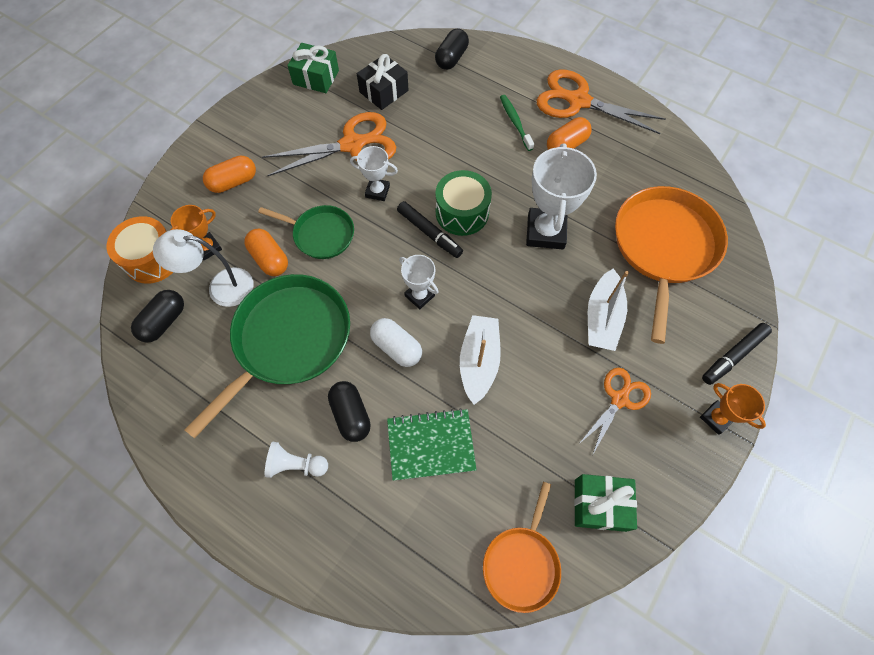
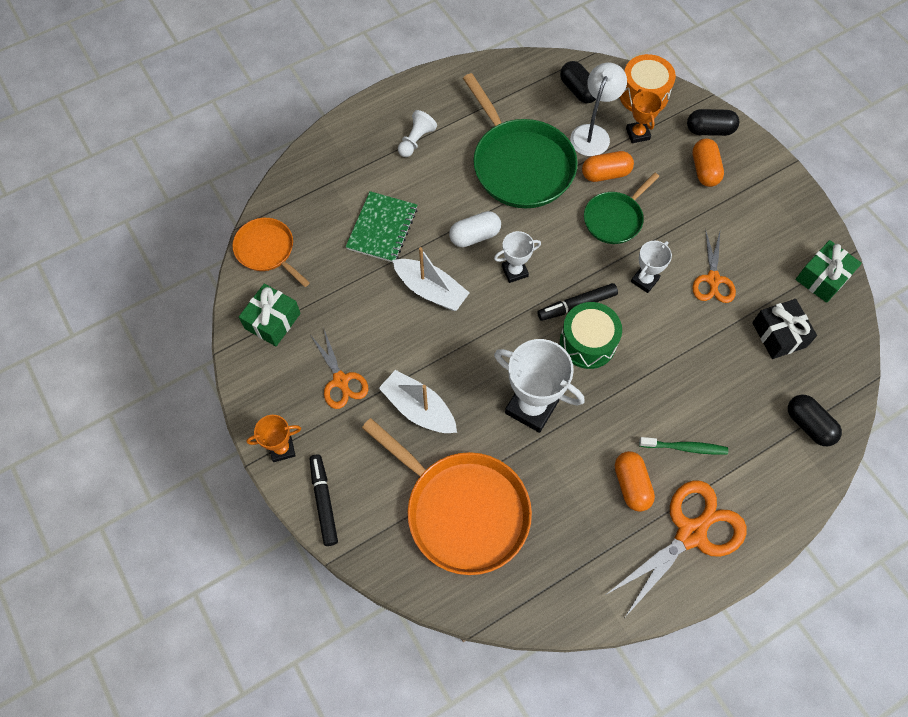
camera: 115 degrees right, 0 degrees up
(351, 415) = (435, 185): black capsule -> black capsule (709, 130)
(352, 145) = (713, 279): orange scissors -> orange scissors, size x0.60

